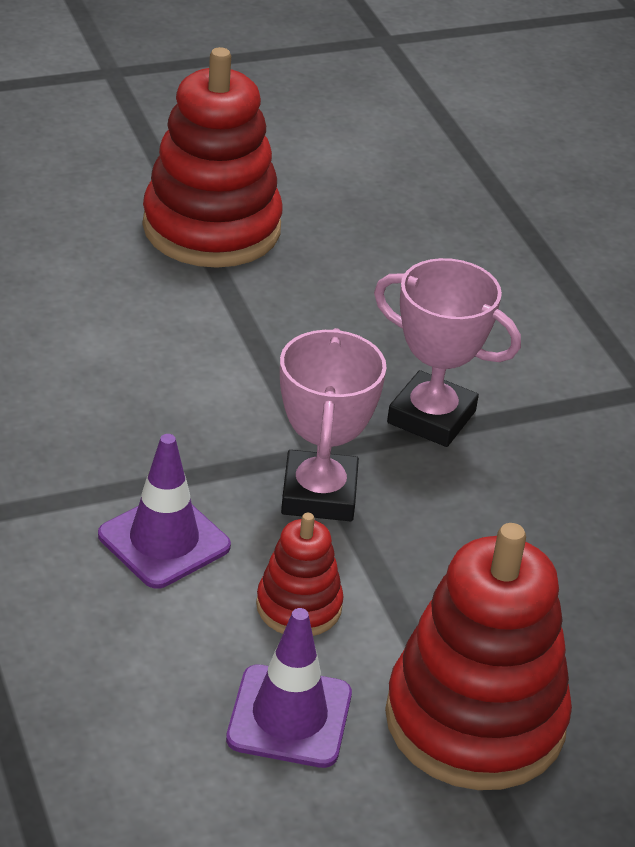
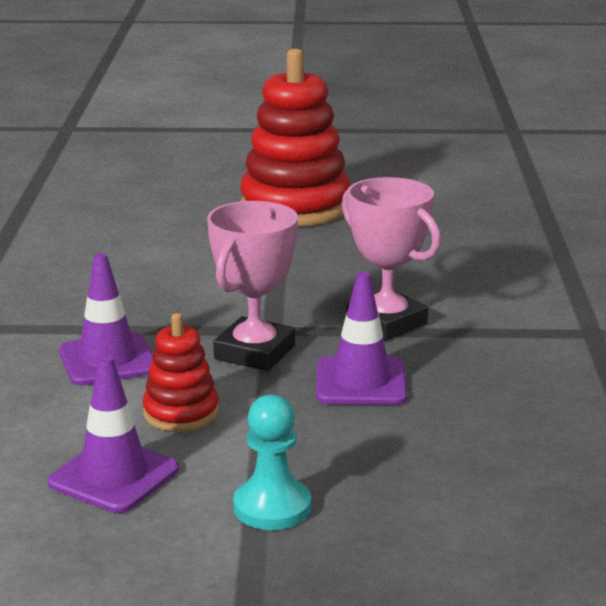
camera: 25 degrees right, 15 degrees down
(457, 517) = (361, 382): none -> purple traffic cone
(475, 720) = (272, 507): red stacking toy -> turquoise pawn

